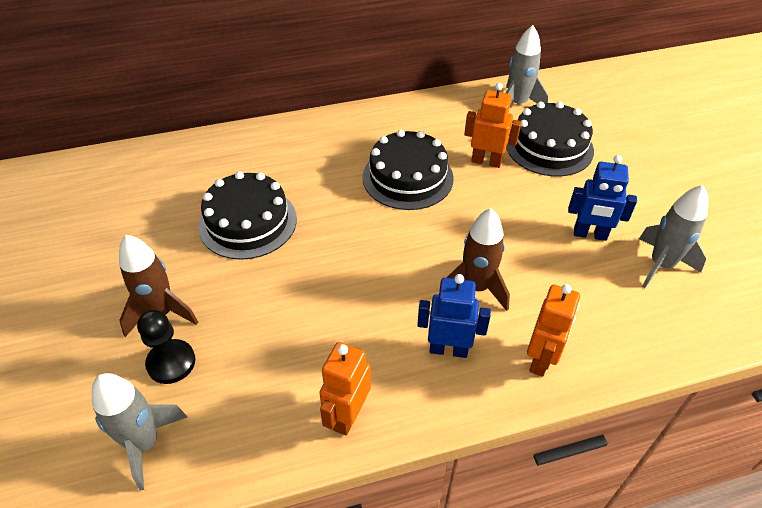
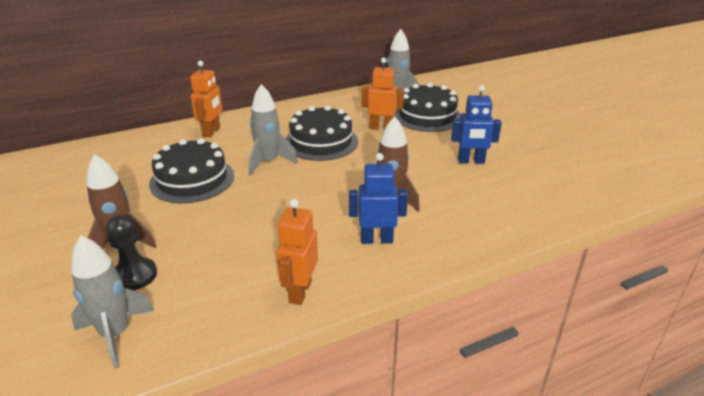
camera: 10 degrees left, 15 degrees down
(541, 359) = (453, 237): orange robot -> orange robot (211, 132)
(661, 265) = (529, 173): grey rocket -> grey rocket (269, 162)

